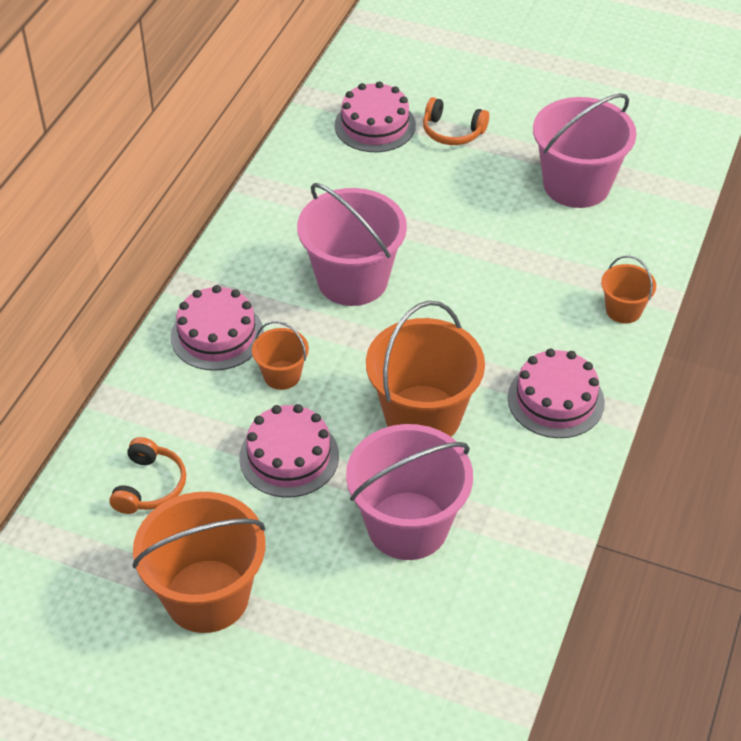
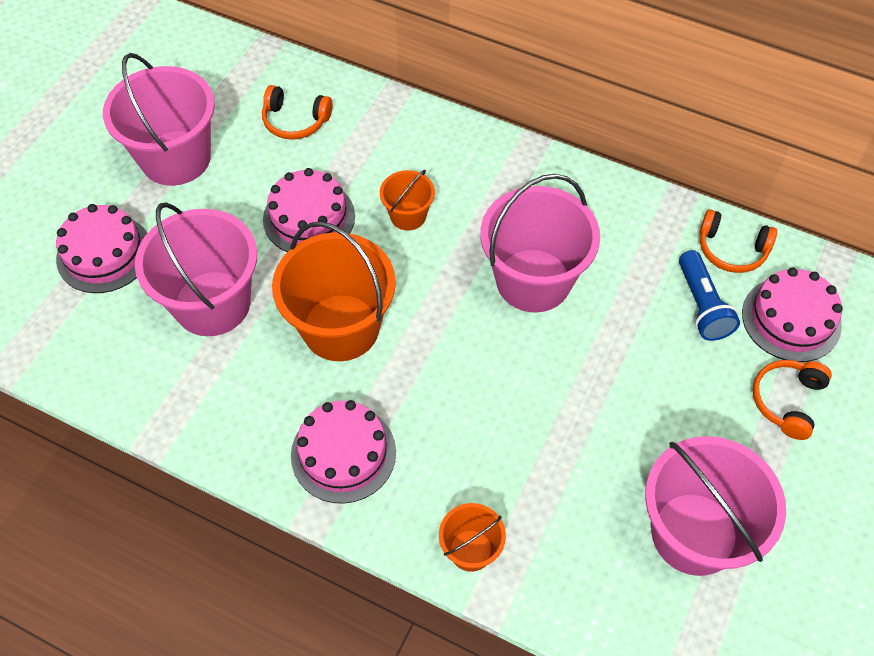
camera: 95 degrees right, 10 degrees up
(207, 596) = (176, 158): orange bucket -> pink bucket
(217, 335) = (464, 167): pink cake -> pink cake (104, 253)
(307, 155) = (731, 249): none -> orange headphones
(368, 174) = (702, 306): none -> blue flashlight

